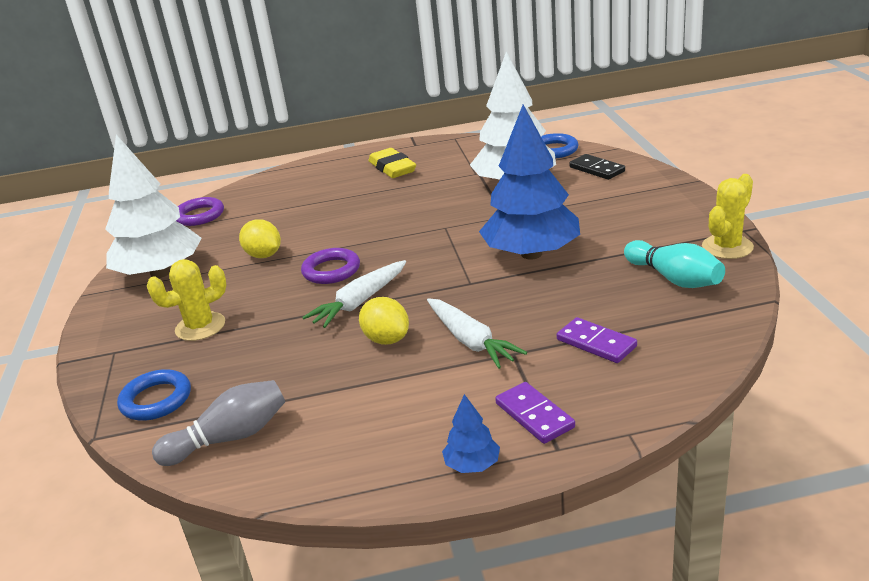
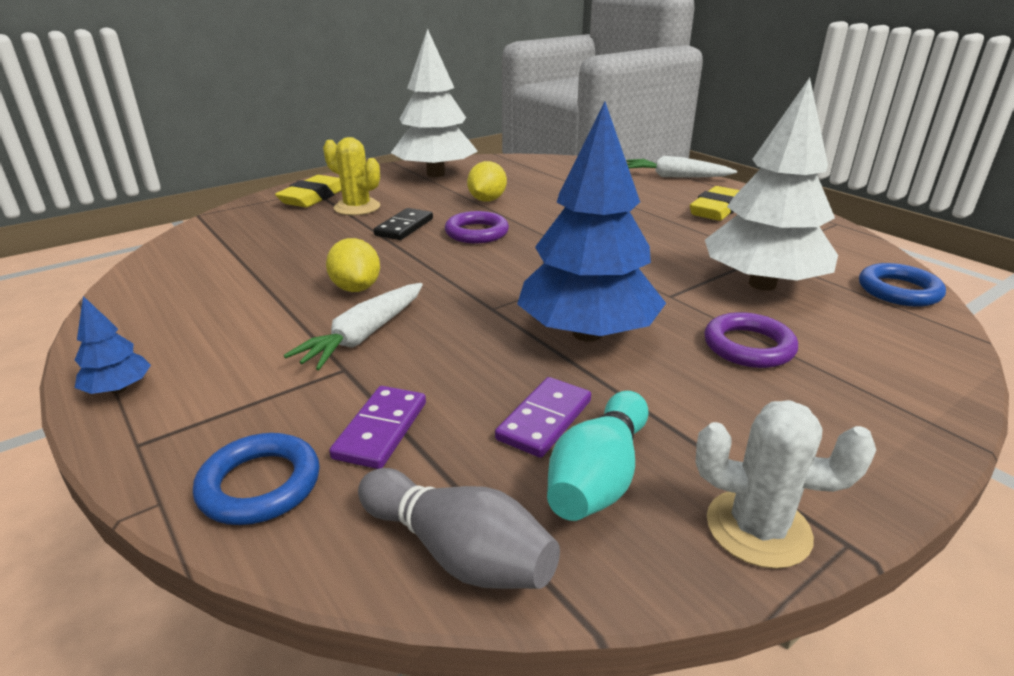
camera: 60 degrees right, 0 degrees up
(136, 353) = (313, 197): none -> yellow eraser
(156, 400) = (247, 220): blue ring -> blue ring (260, 485)
(199, 215) = (539, 162): purple ring -> purple ring (748, 346)
(230, 438) = (189, 259): grey bowling pin -> grey bowling pin (458, 552)
(360, 302) = (423, 259): white carrot -> white carrot (675, 177)
(386, 339) = (356, 288): yellow lemon -> yellow lemon turned 45 degrees counterclockwise
(534, 415) = (209, 412): purple domino -> purple domino (544, 420)
(597, 169) = (886, 336): black domino -> black domino (404, 227)
(727, 247) = (758, 528): yellow cactus -> white cactus

